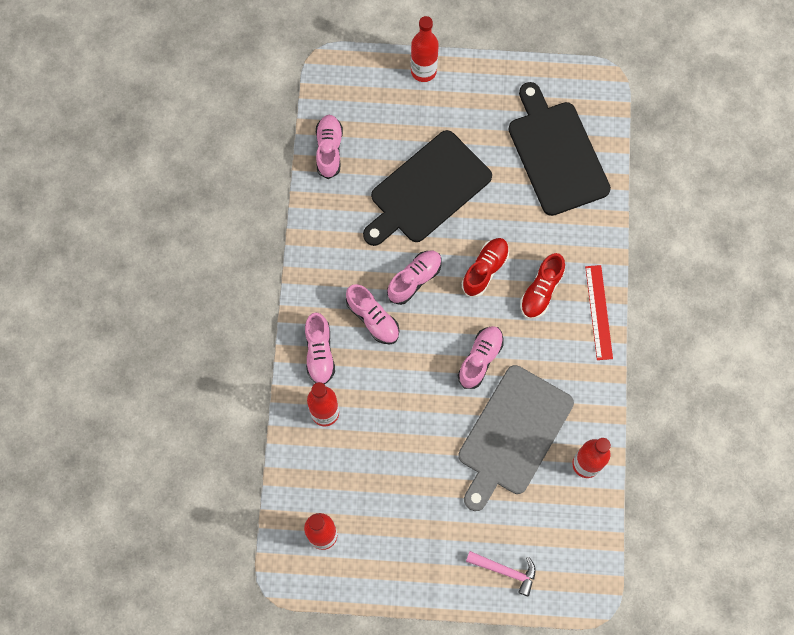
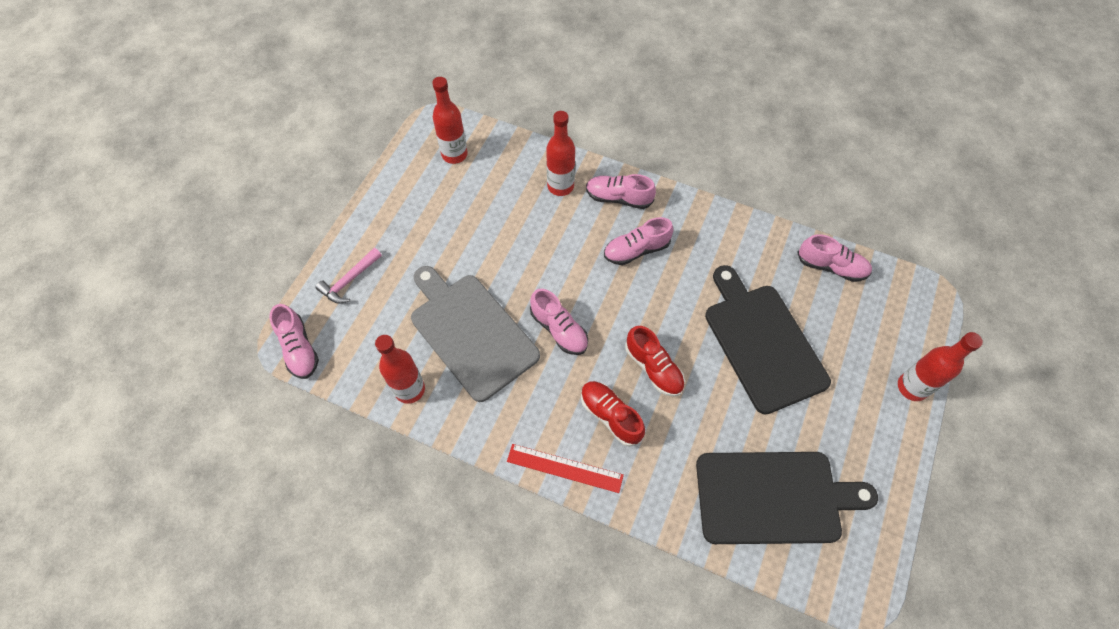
camera: 110 degrees right, 10 degrees down
(414, 279) = (664, 298): pink shoe -> pink shoe (299, 348)

